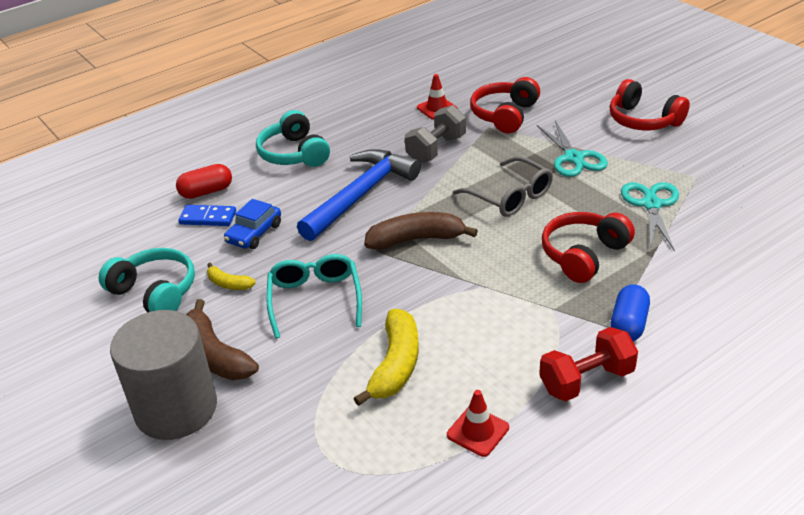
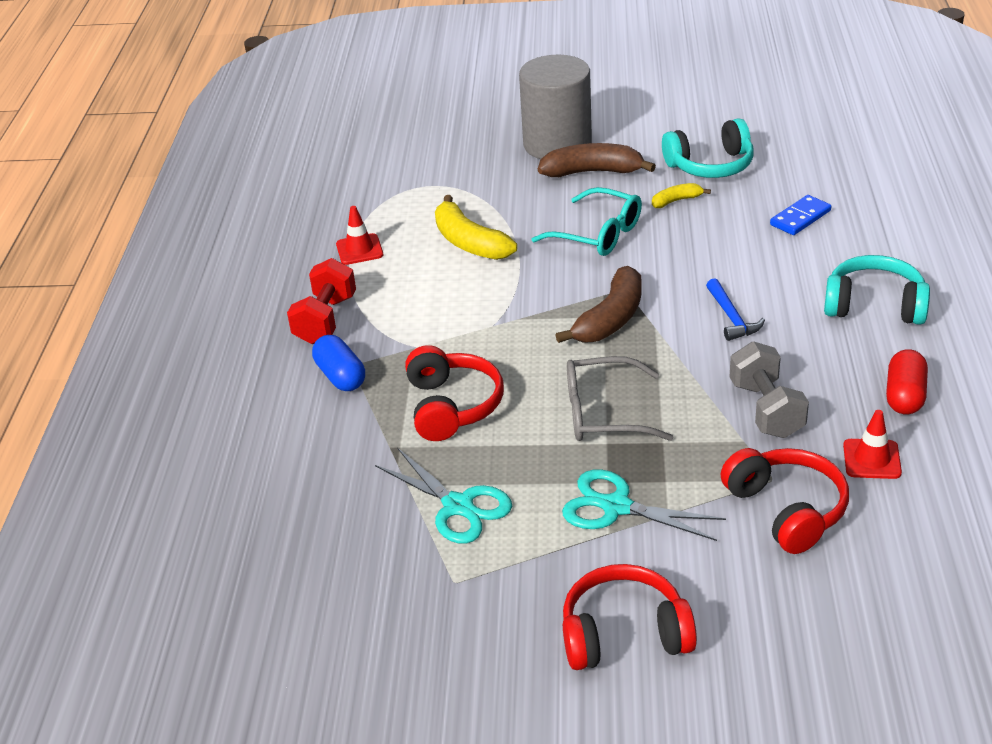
camera: 130 degrees right, 0 degrees up
(206, 192) = (853, 229): red capsule -> red capsule (904, 396)
(254, 233) = (740, 234): blue car -> none
(361, 195) = (731, 317): blue hammer -> blue hammer, size x0.47

